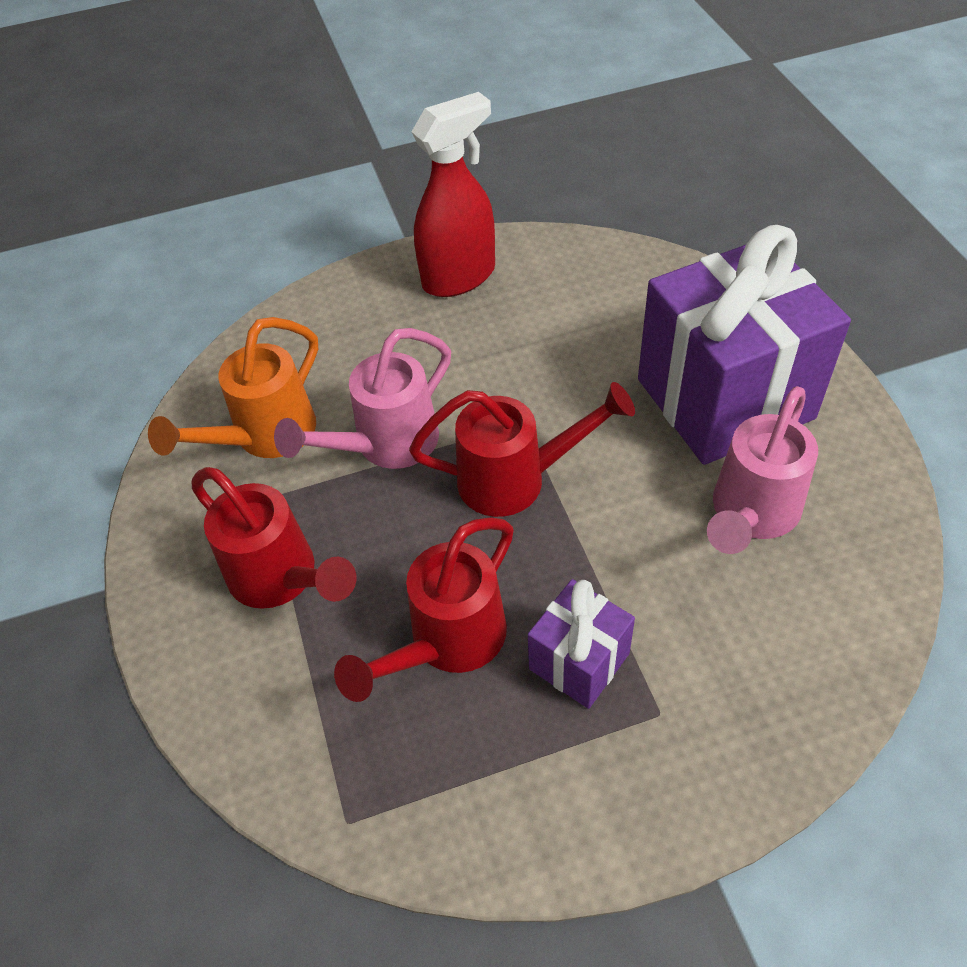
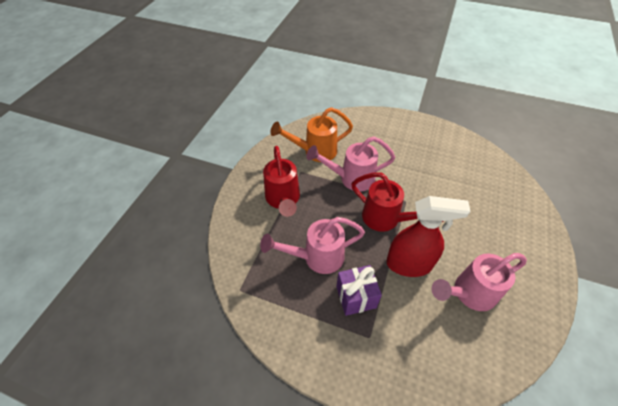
camera: 35 degrees right, 0 degrees up
(447, 643) = (316, 257): red watering can -> pink watering can
(459, 277) = (426, 136): red spray bottle -> red spray bottle (409, 264)
(724, 398) = (496, 242): purple gift -> none

